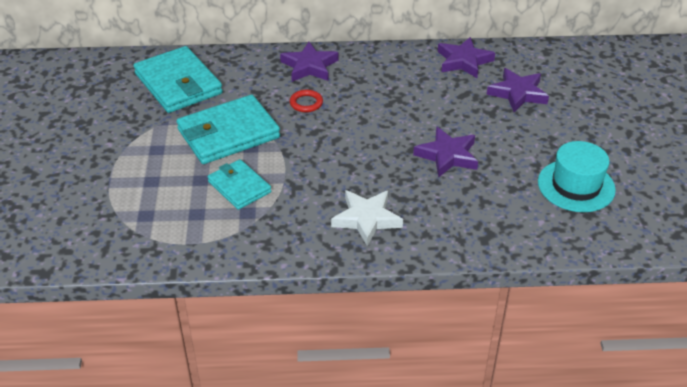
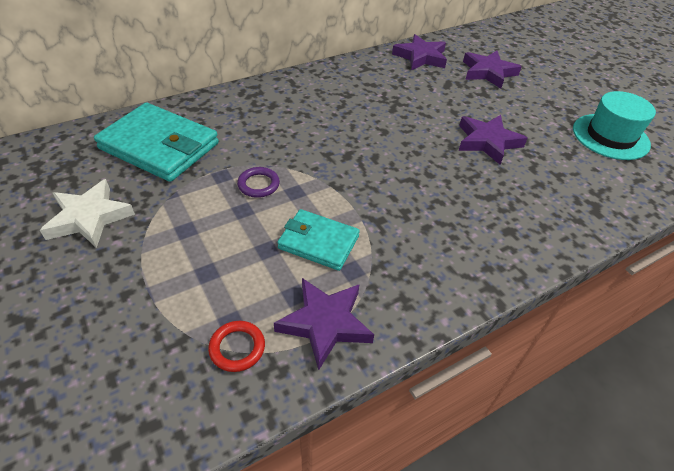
camera: 30 degrees left, 5 degrees up
(228, 134) = (258, 184): turquoise wallet -> purple ring
(306, 103) = (315, 129): red ring -> red ring (237, 348)
(309, 66) = (288, 94): purple star -> purple star (325, 323)
(366, 219) = (478, 231): white star -> white star (89, 217)

